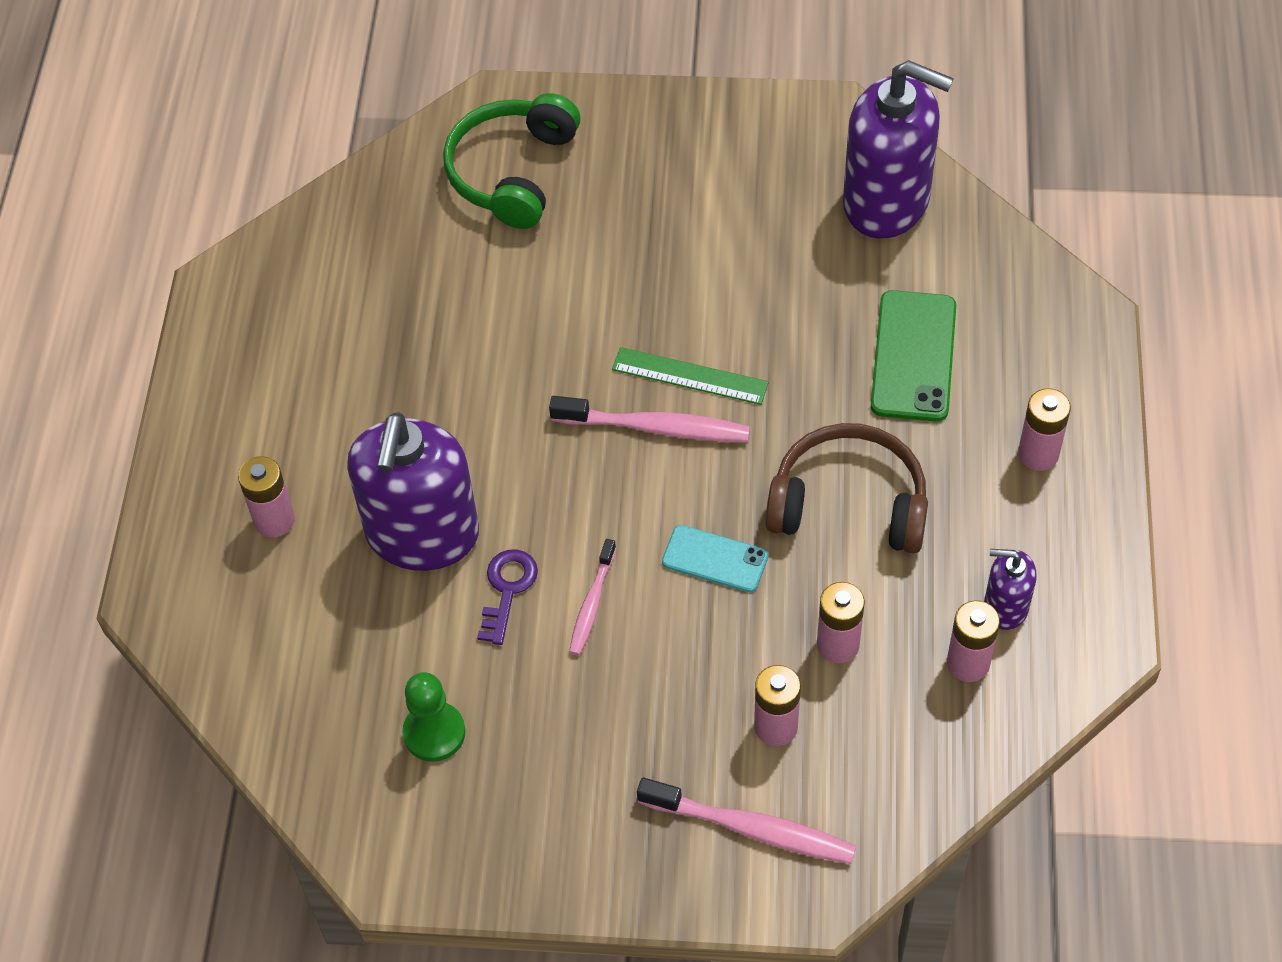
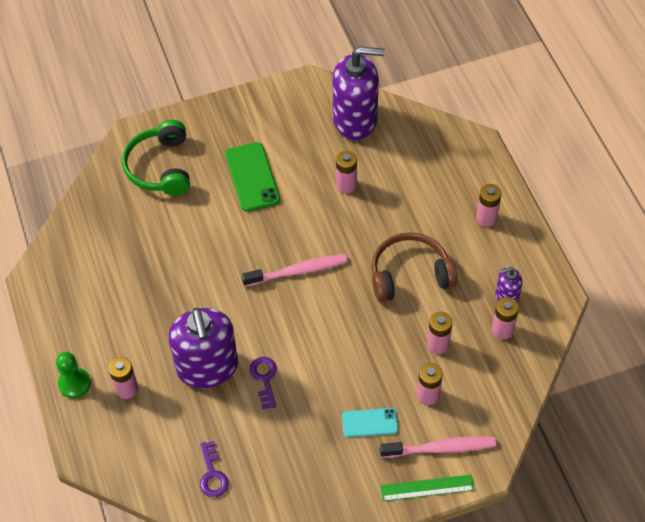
camera: 25 degrees left, 0 degrees up
(340, 717) = (212, 474): none -> purple key
(434, 733) = (264, 463): green pawn -> green pawn (74, 383)
(592, 604) = (310, 370): pink toothbrush -> none
(690, 376) = (302, 239): green ruler -> green ruler (427, 487)
(715, 559) = (359, 325): turquoise phone -> turquoise phone (370, 423)
(814, 309) = (346, 185): none -> pink battery
(913, 356) = (405, 191): green phone -> green phone (252, 177)

